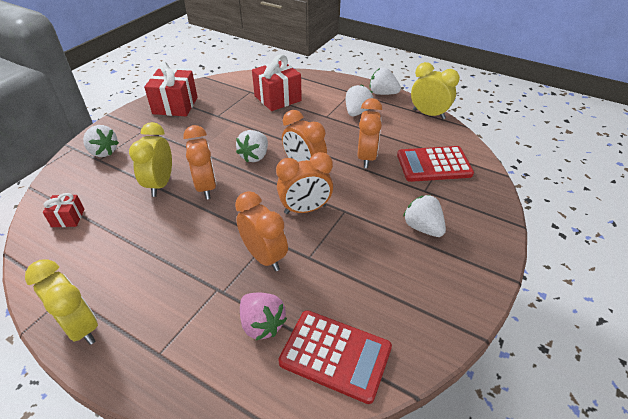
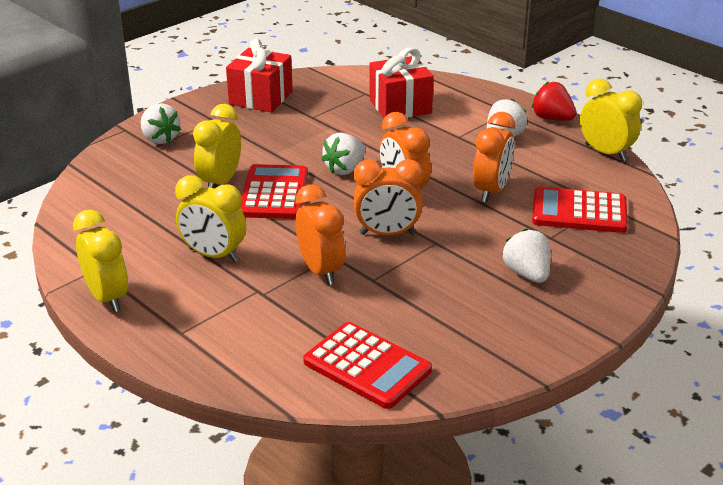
camera: 15 degrees right, 10 degrees down
(68, 218) = (108, 200): red gift -> none
(170, 258) = (213, 255): none -> yellow clock
(206, 187) = (274, 193): orange clock -> red calculator
(262, 324) = (297, 328): pink strawberry -> none
(382, 93) = (552, 118): white strawberry -> red strawberry

